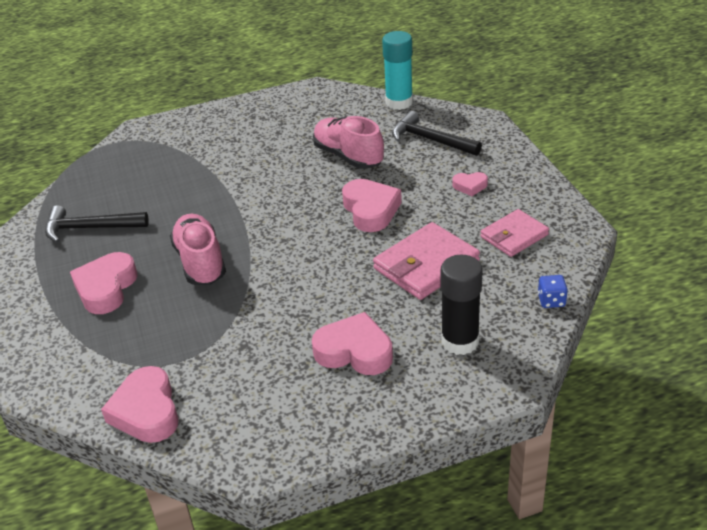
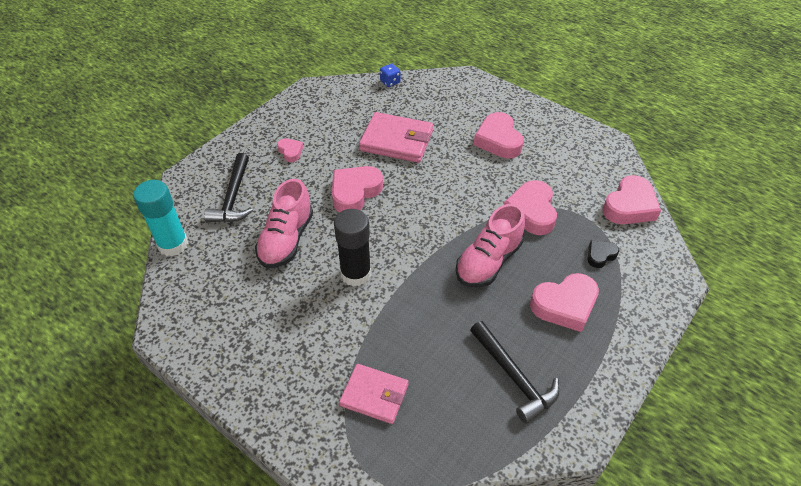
camera: 125 degrees left, 10 degrees up
(121, 344) = (600, 255): none -> black heart
(224, 322) = (531, 212): none -> pink heart
(460, 341) = (452, 104): black glue stick -> black glue stick (355, 274)
(514, 236) = (337, 113): pink wallet -> pink wallet (374, 395)

